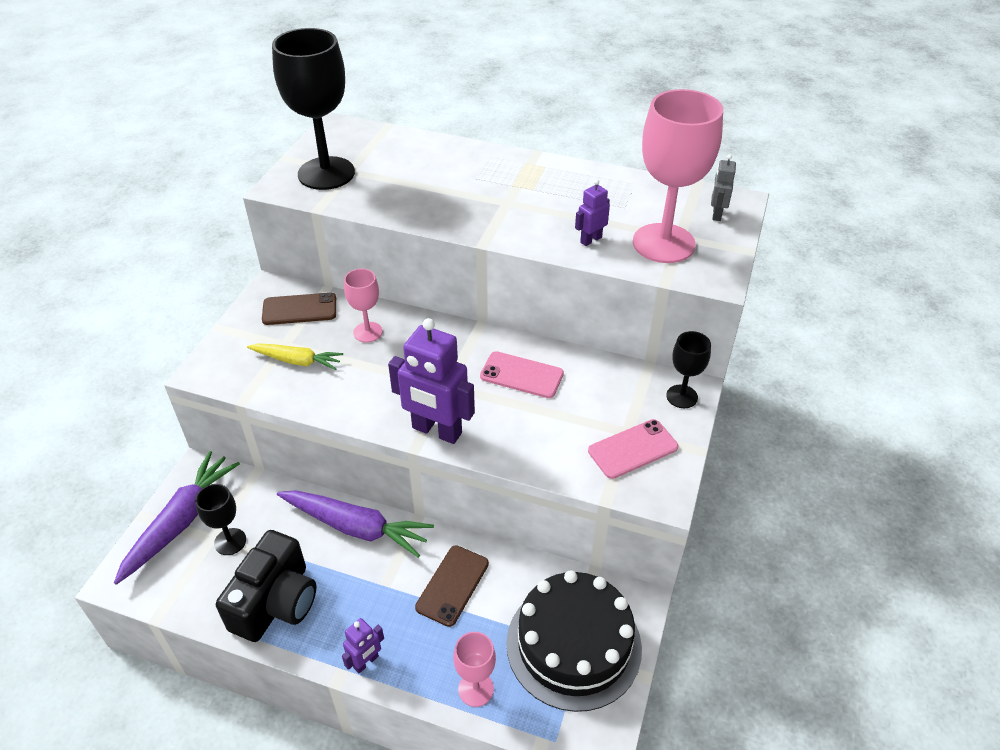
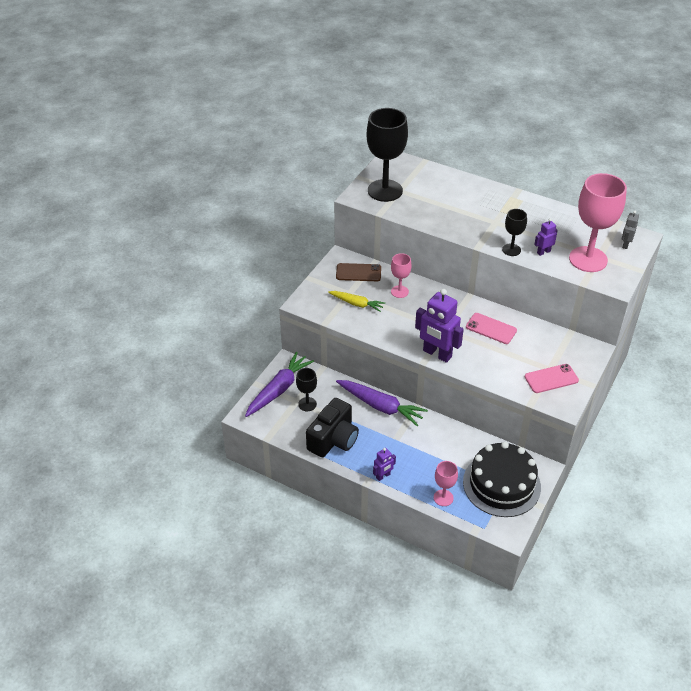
camera: 10 degrees right, 0 degrees up
(452, 585) = (435, 444): brown phone -> none
(682, 396) = (587, 353): black goblet -> black goblet (511, 250)

